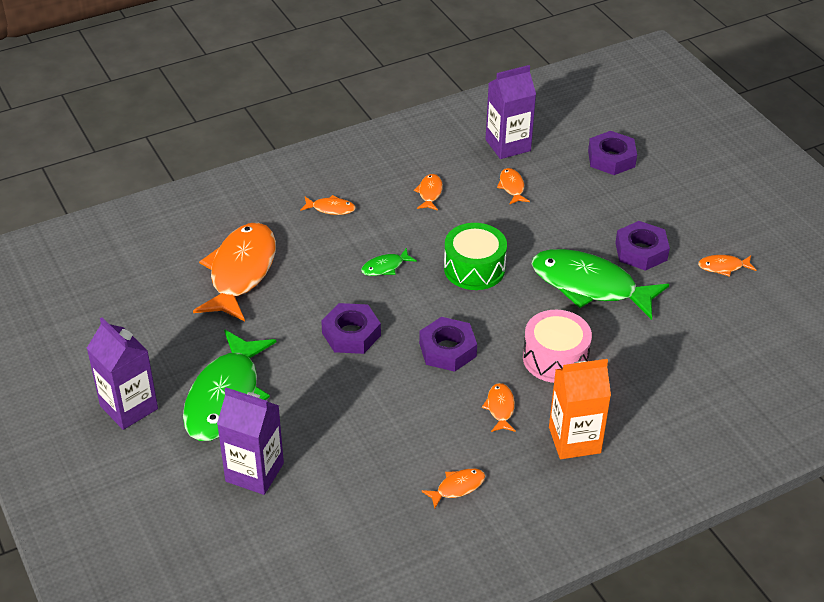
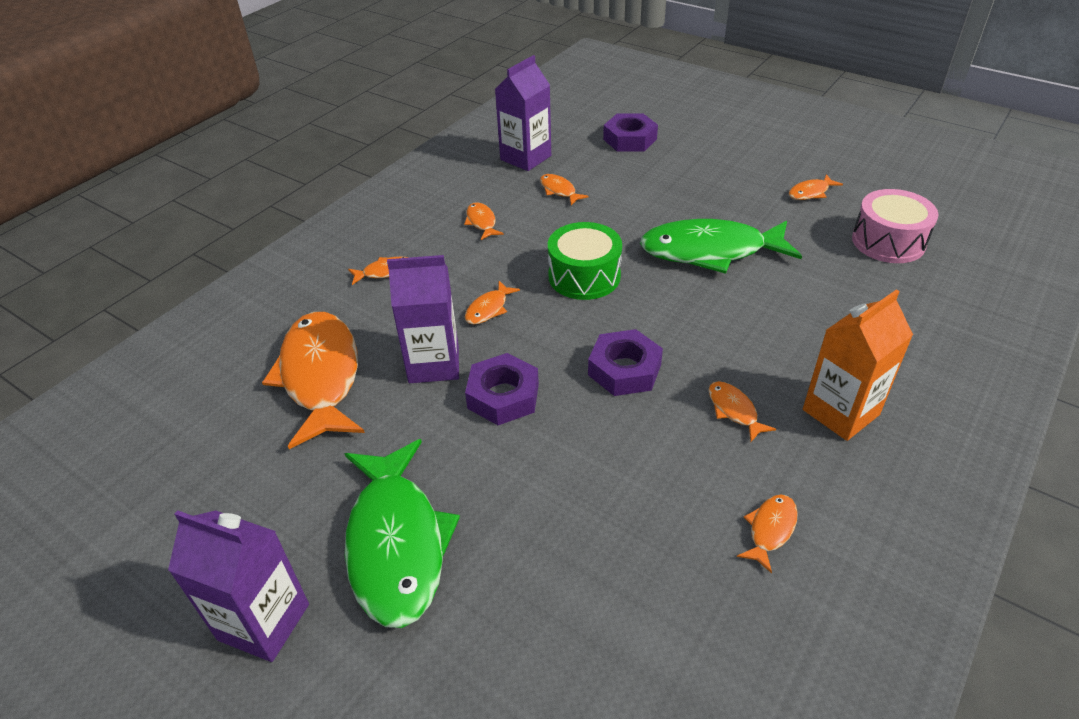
camera: 25 degrees left, 0 degrees up
(254, 472) = (504, 636): purple carton -> purple carton (434, 364)
(385, 267) = (488, 309): green fish -> orange fish
(555, 358) = (742, 333): pink drum -> pink drum (888, 241)
(641, 251) = (727, 204): purple nut -> none

